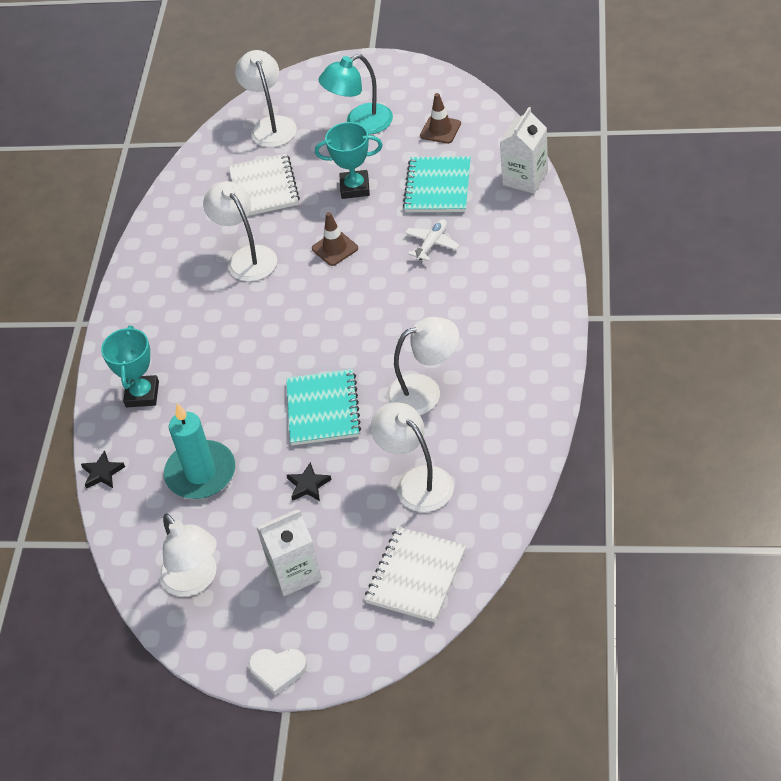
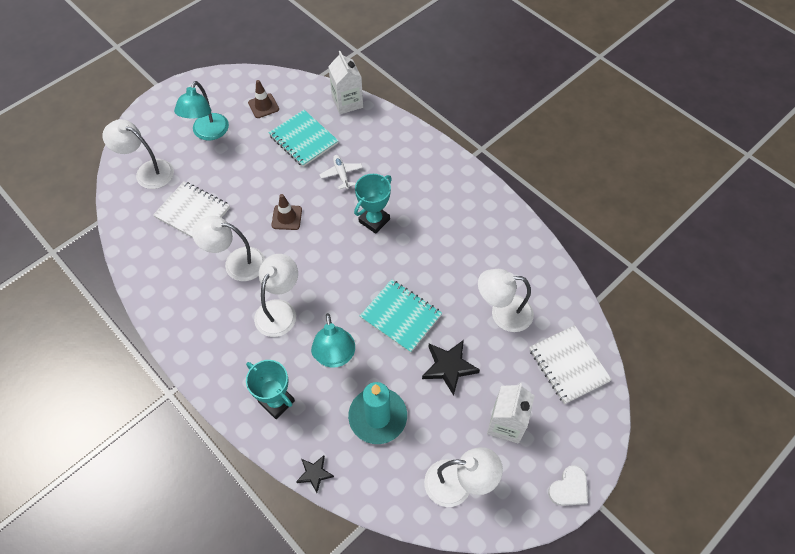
camera: 55 degrees left, 10 degrees up
(228, 397) = (335, 357): none -> turquoise lamp
(308, 485) = (449, 367): black star -> black star, size x1.65
(355, 188) = (253, 173): turquoise trophy -> turquoise trophy (374, 220)
(424, 391) = (443, 260): white lamp -> white lamp (279, 310)

